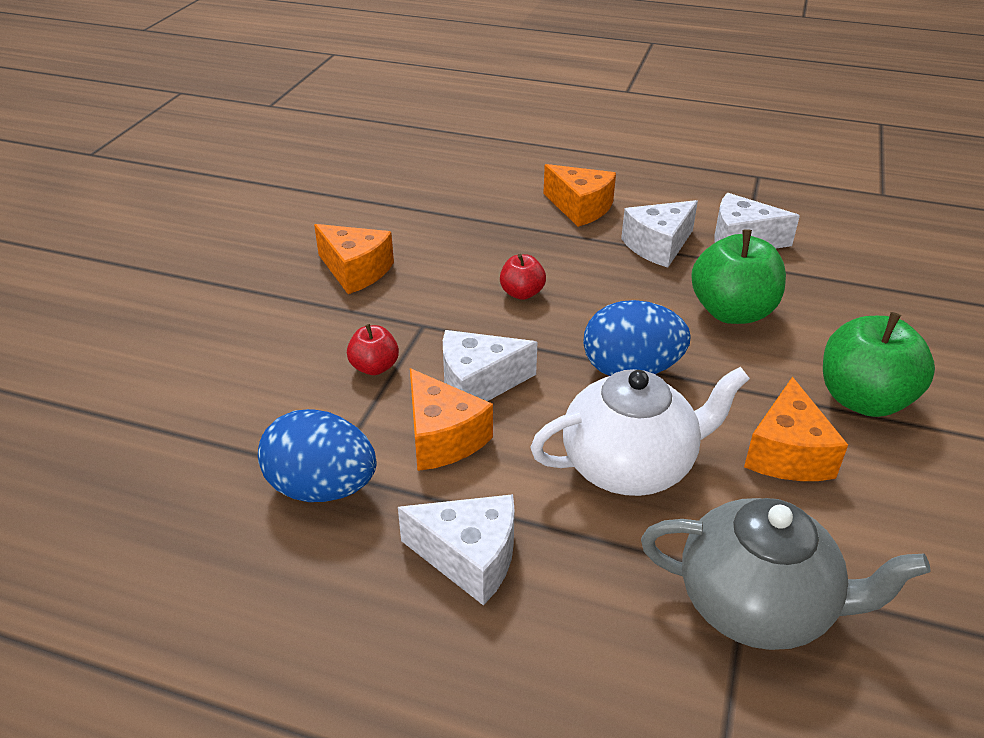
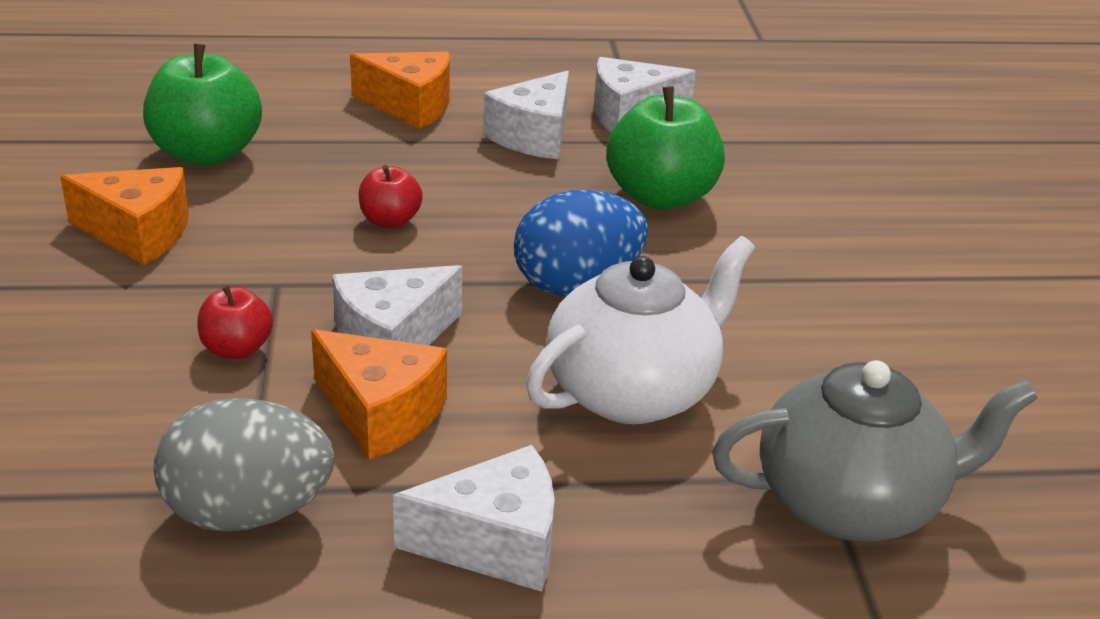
camera: 25 degrees left, 5 degrees down
(322, 488) = (248, 512): blue egg -> grey egg
(787, 453) = (801, 337): orange cheese -> none
(863, 399) = (851, 263): green apple -> green apple (206, 153)

